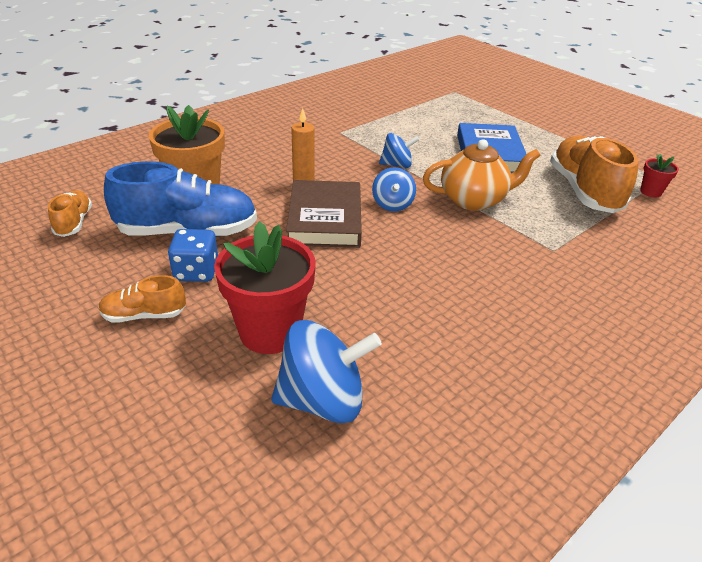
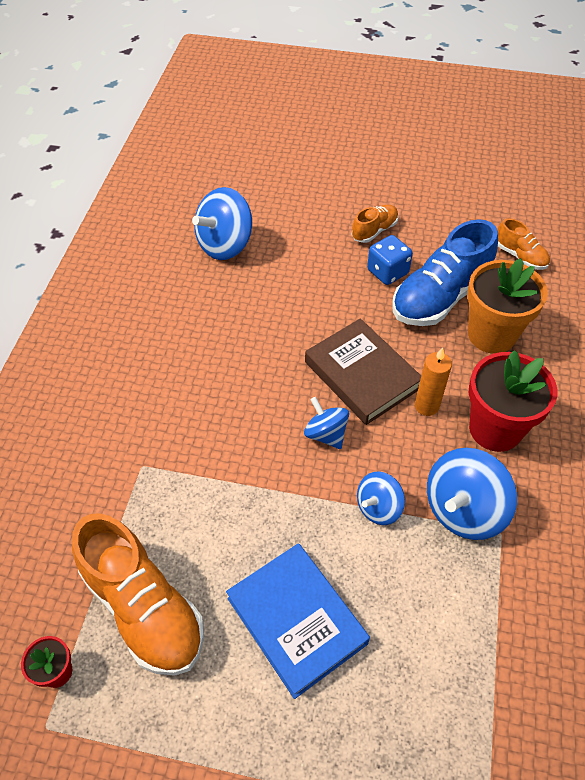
camera: 145 degrees right, 15 degrees up
(270, 332) = (293, 262): red flower pot -> red flower pot (495, 429)
(348, 145) = (463, 510): none -> blue spinning top
(473, 200) = (256, 497): orange teapot -> none

